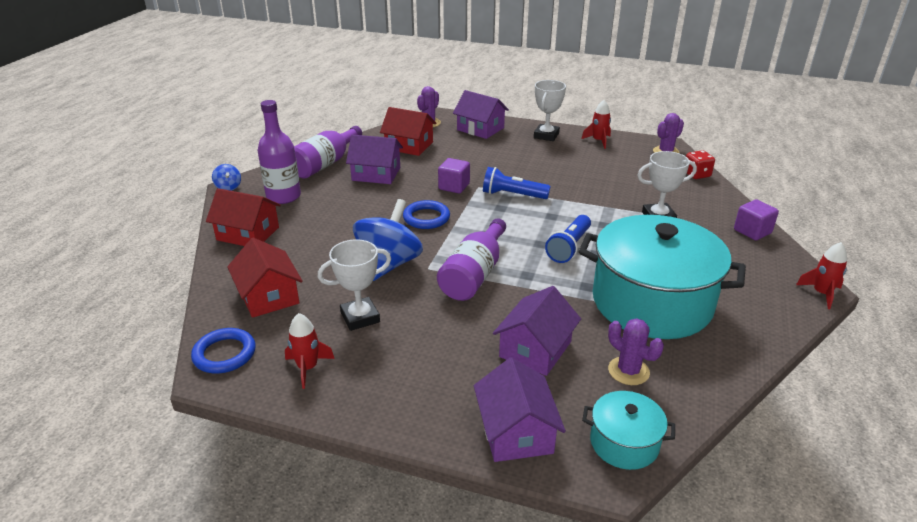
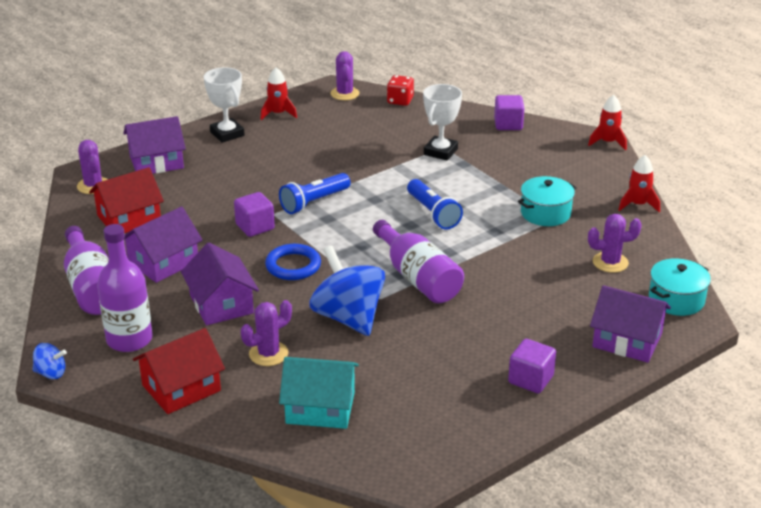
camera: 55 degrees left, 0 degrees up
(224, 354) = (388, 462): blue ring -> none
(268, 296) = (320, 408): red house -> turquoise house
(308, 368) = (457, 417): red rocket -> red rocket (638, 205)
(313, 250) = (268, 354): none -> purple cactus
(360, 317) = (414, 363): white trophy -> none
(395, 390) = (530, 379): none -> purple cube
(535, 349) = (547, 291): purple house -> purple house (221, 304)
(651, 302) = (545, 213): turquoise pot -> turquoise pot, size x0.45

